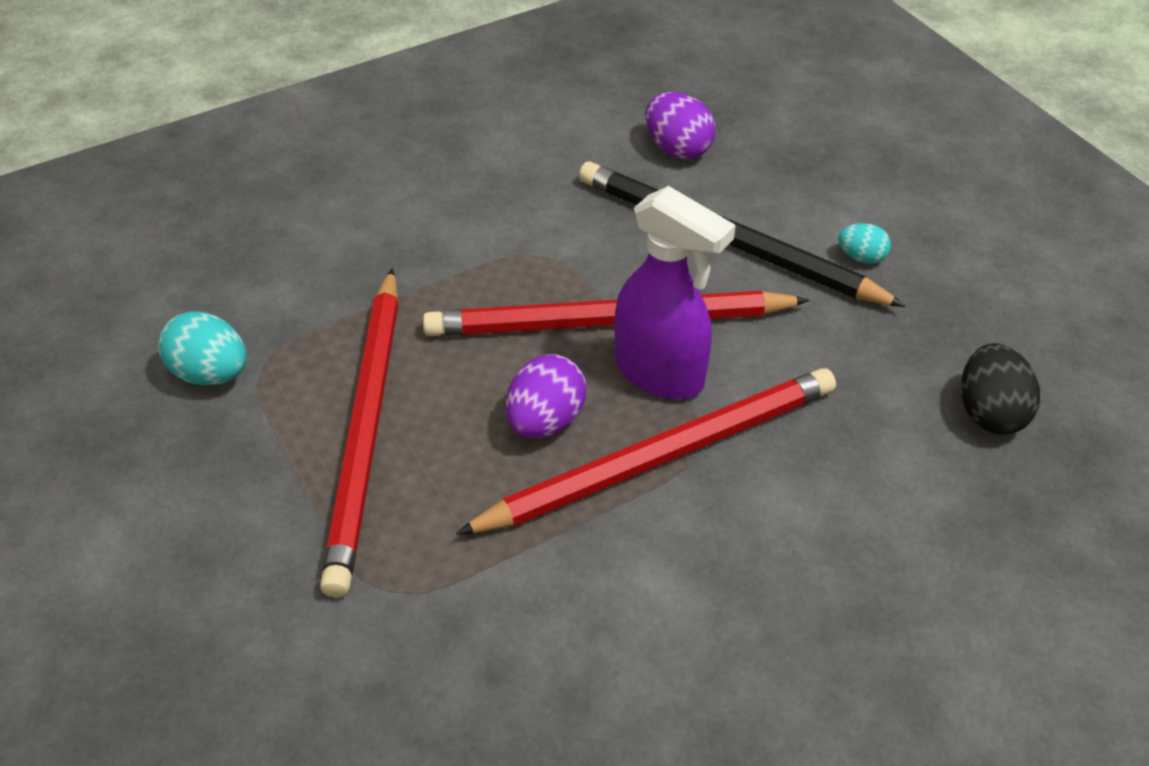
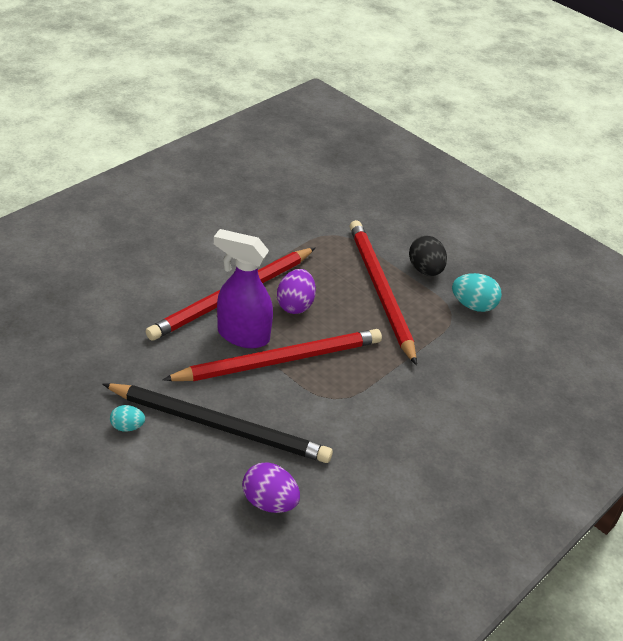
camera: 160 degrees right, 5 degrees down
(989, 412) = (58, 338): black egg -> black egg (425, 270)

